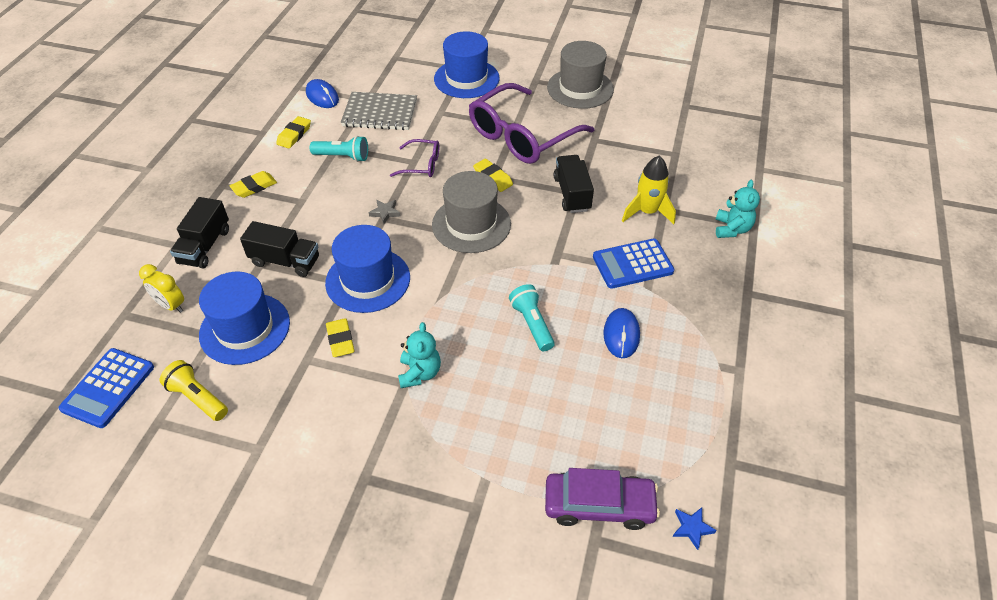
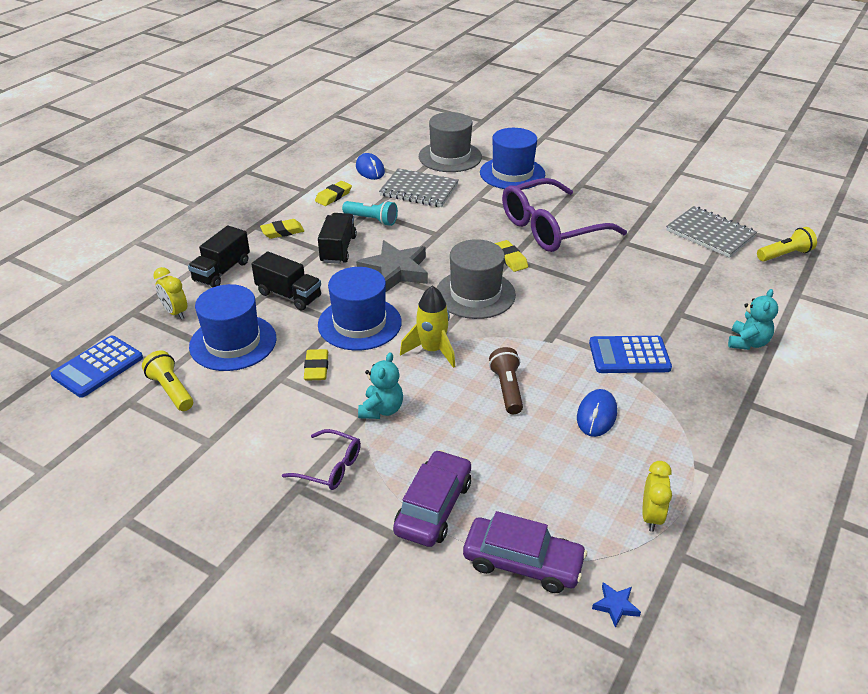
camera: 15 degrees right, 10 degrees down
(385, 212) = (395, 271): grey star -> grey star, size x2.37
(422, 165) = (444, 237): purple glasses -> purple glasses (330, 467)
(501, 467) = (433, 507): none -> purple car
(532, 324) = (507, 389): turquoise flashlight -> brown flashlight
(572, 194) = (585, 285): black truck -> black truck (338, 249)
(580, 88) = (624, 197): grey hat -> grey hat (450, 157)
(647, 212) = (659, 312): yellow rocket -> yellow rocket (432, 350)
(669, 117) = (710, 234): none -> grey notebook
(697, 429) = (651, 516): none -> yellow clock
(739, 128) = (784, 255): none -> yellow flashlight

